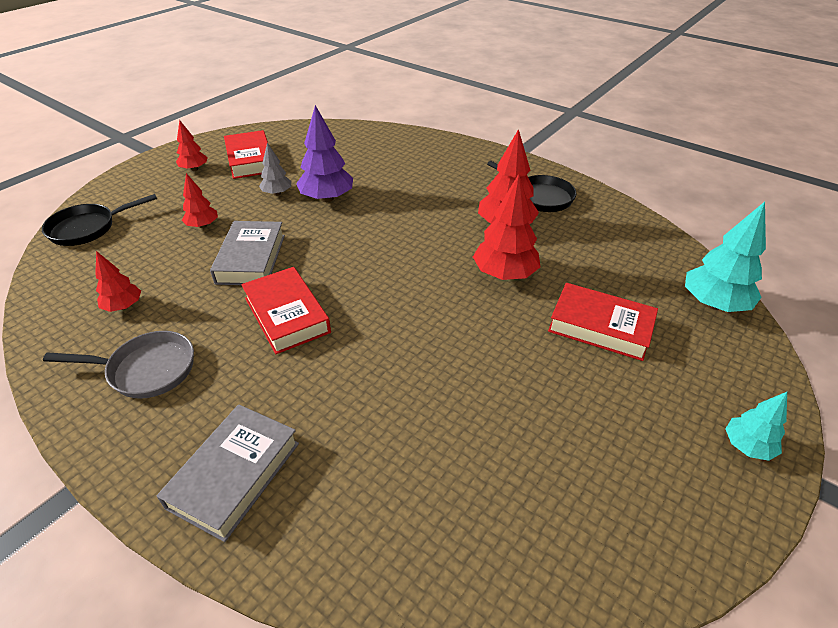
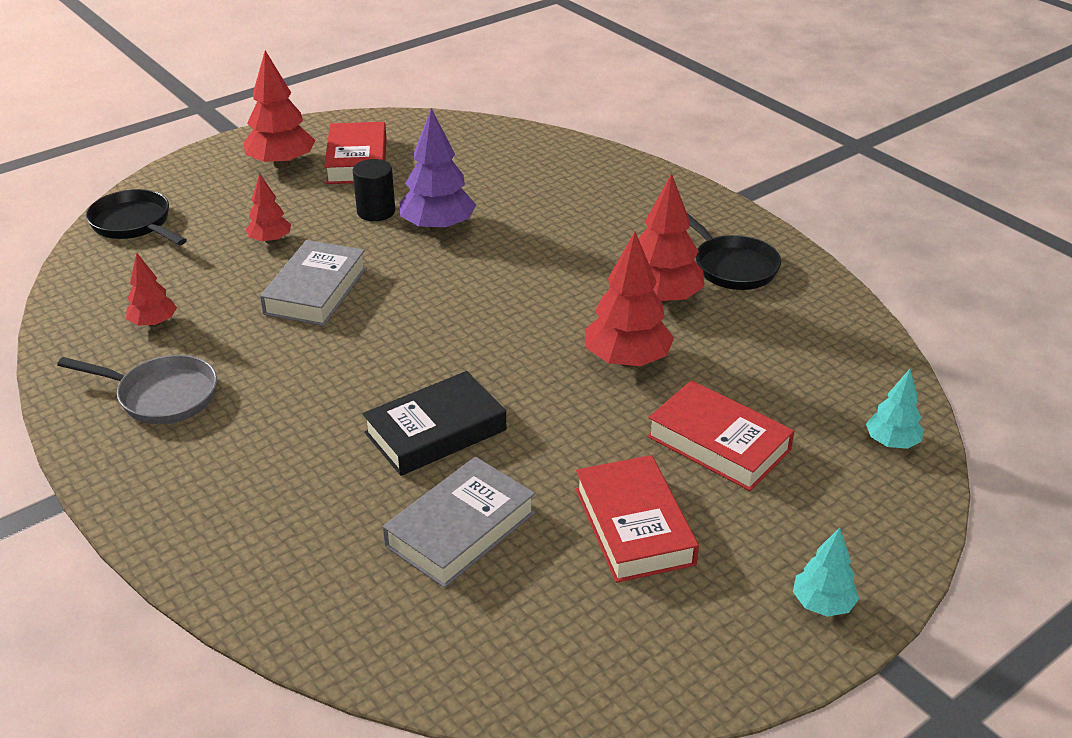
camera: 15 degrees right, 5 degrees down
(87, 228) = (134, 224): black pan -> black pan turned 60 degrees clockwise
(194, 169) = (281, 164): red tree -> red tree, size x1.73
(235, 475) = (224, 516): grey book -> grey book (460, 529)
(277, 193) = (376, 211): grey tree -> black cylinder
(287, 315) = (335, 364): red book -> red book (634, 526)
(388, 358) = (435, 431): none -> black book
(713, 304) = (891, 442): turquoise tree -> turquoise tree, size x0.58

